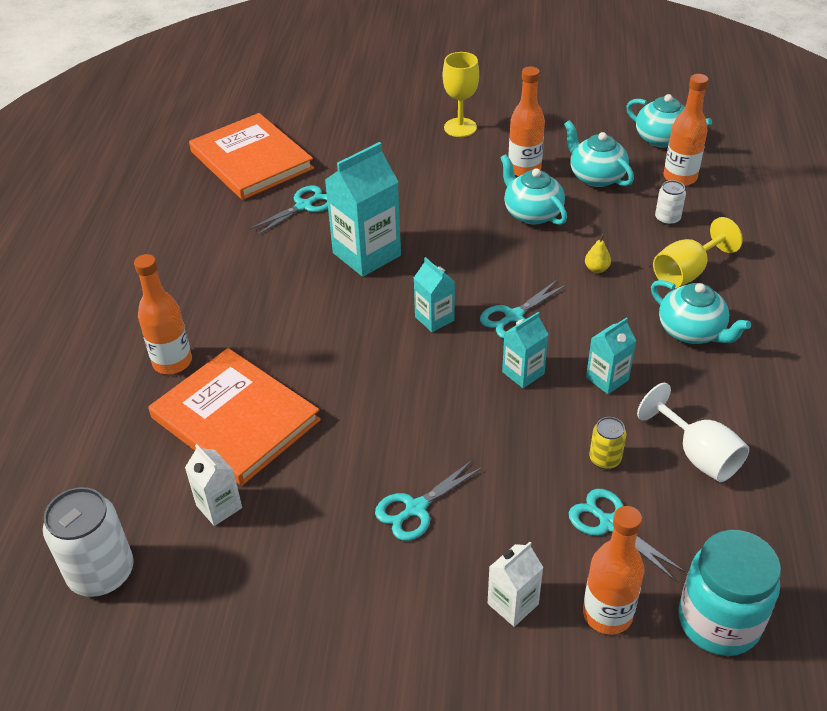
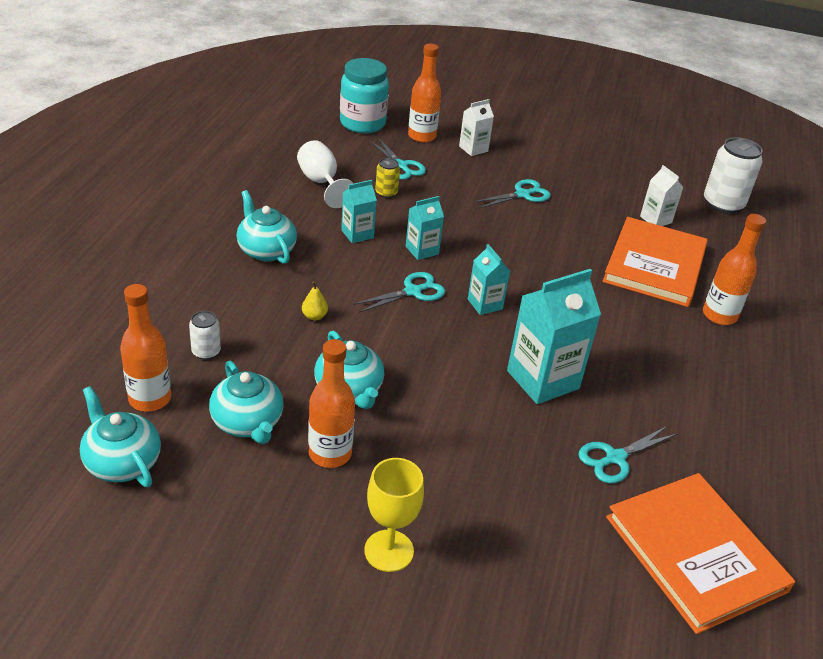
camera: 175 degrees left, 5 degrees down
(235, 419) = (655, 265): orange book -> orange book turned 60 degrees clockwise
(686, 272) = (231, 296): yellow goblet -> none

